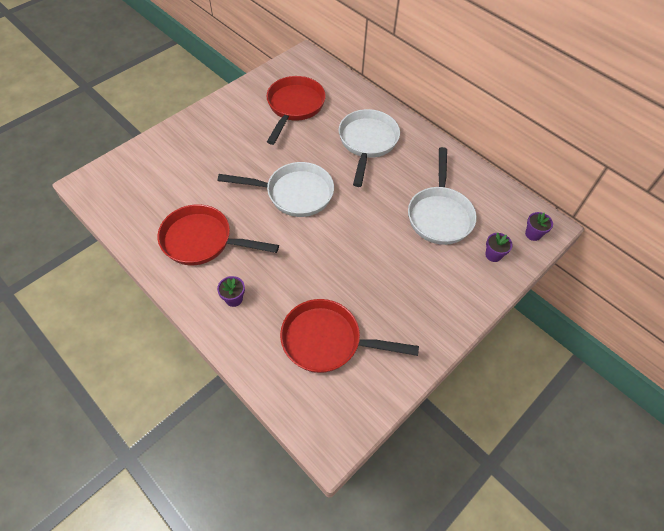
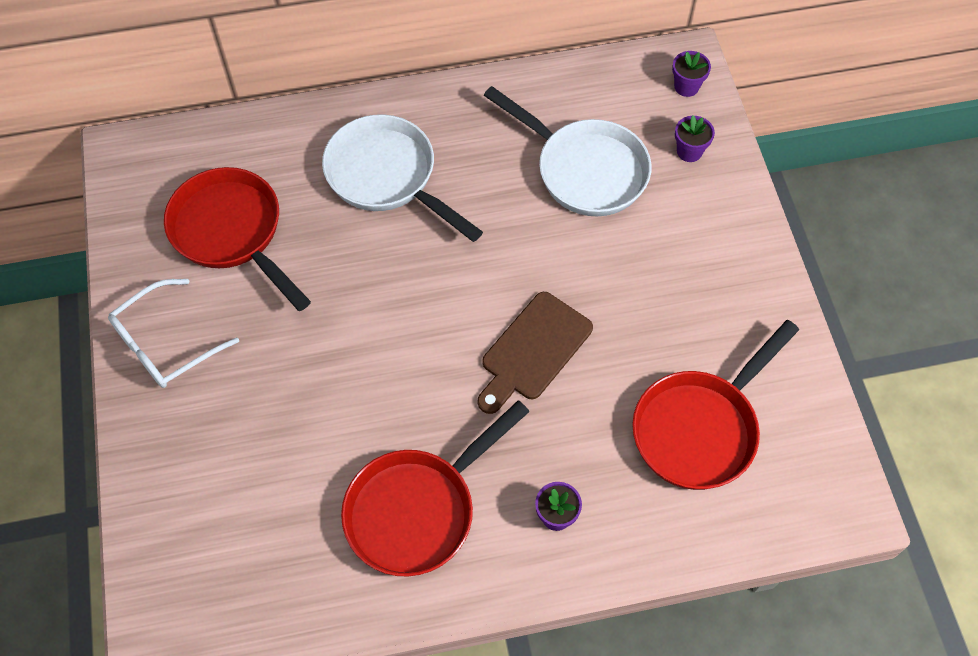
camera: 55 degrees left, 5 degrees up
(225, 114) = (165, 344): none -> white glasses
(294, 193) = (415, 331): white pan -> none
(318, 244) = (533, 350): none -> brown cutting board

